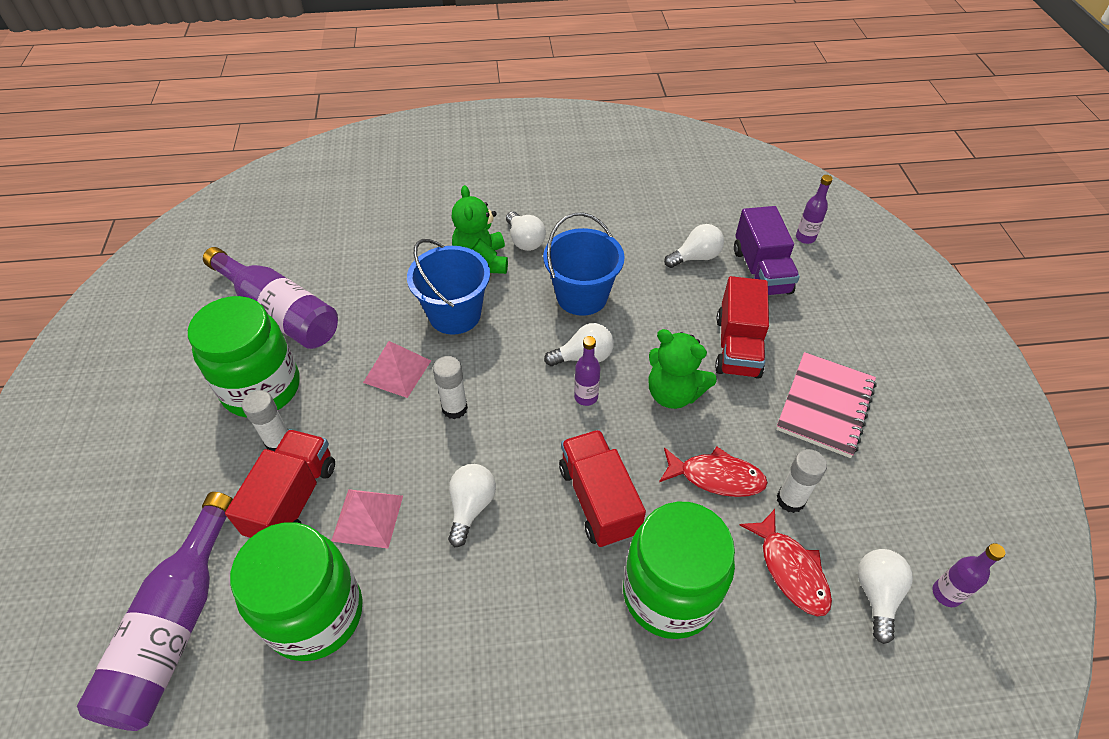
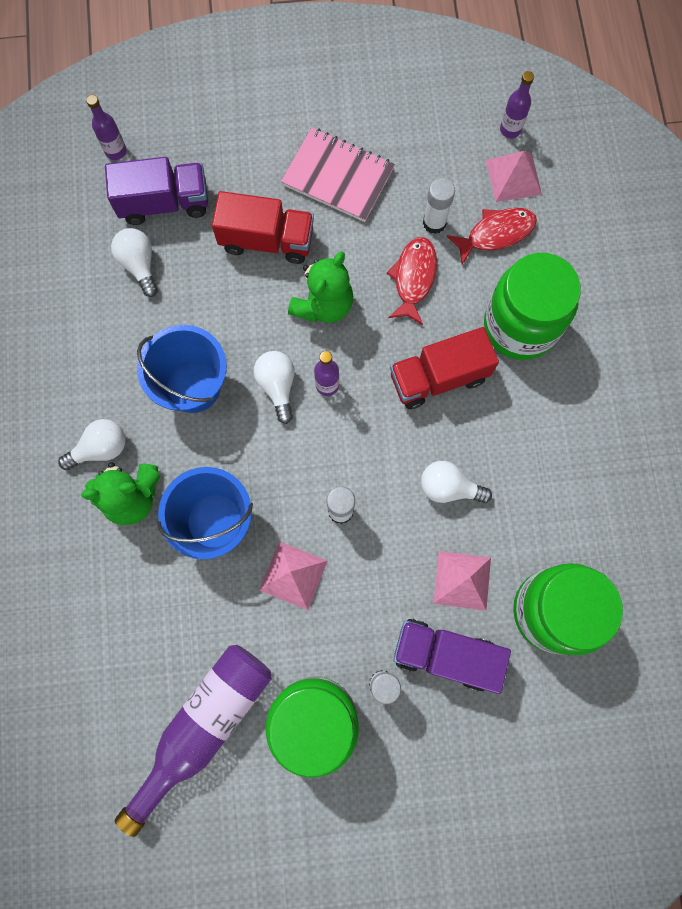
camera: 90 degrees left, 25 degrees up
(175, 627) = (570, 732): purple bottle -> none
(293, 499) = (445, 654): red truck -> purple truck
(876, 595) = (513, 177): white light bulb -> pink pyramid

